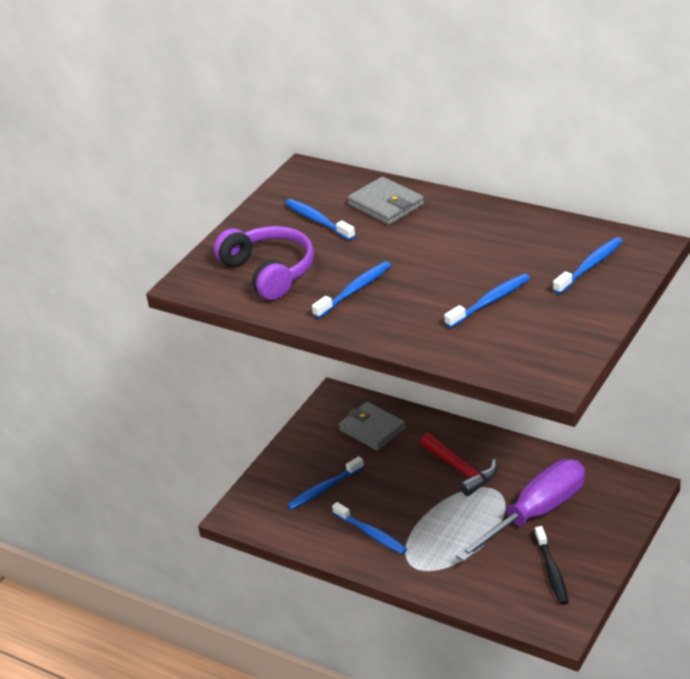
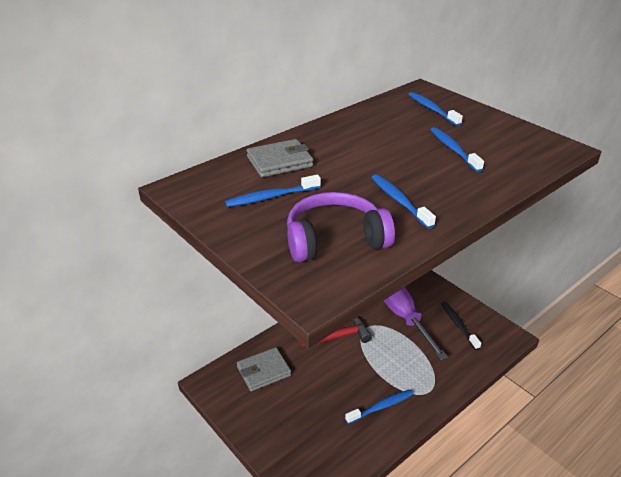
camera: 75 degrees left, 0 degrees up
(324, 489) = (314, 422): blue toothbrush -> none
(552, 571) = (458, 325): black toothbrush -> black toothbrush turned 120 degrees counterclockwise

